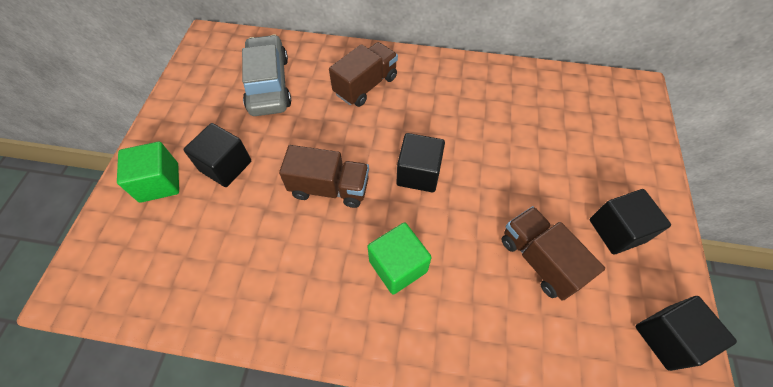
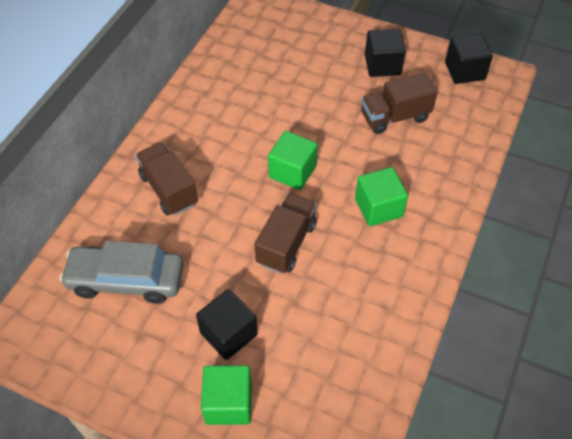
camera: 75 degrees left, 5 degrees down
(418, 173) = (292, 172): black cube -> green cube

